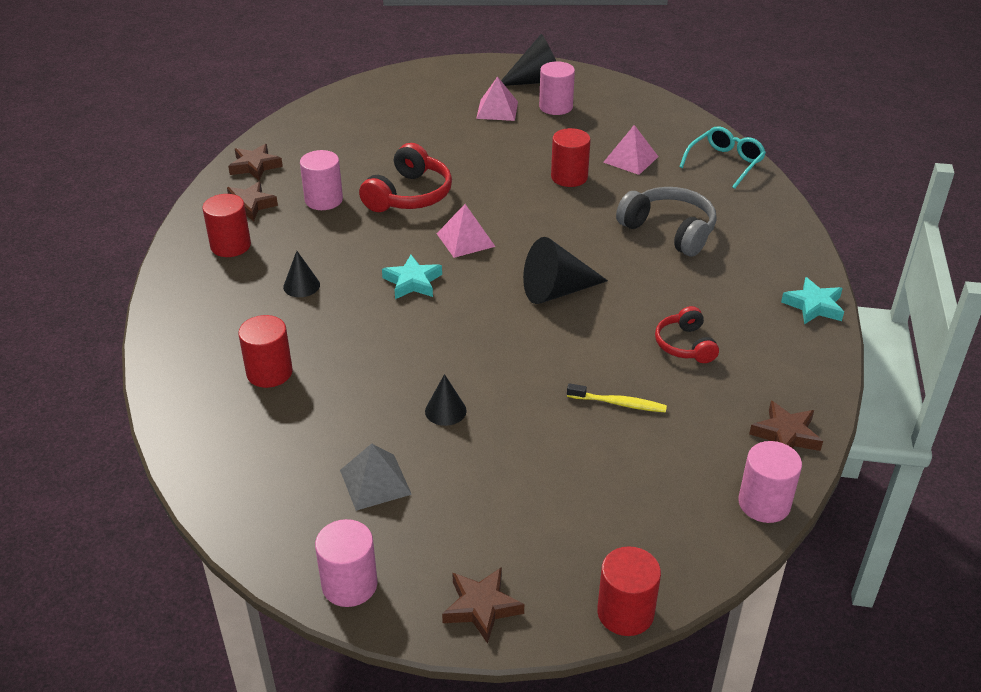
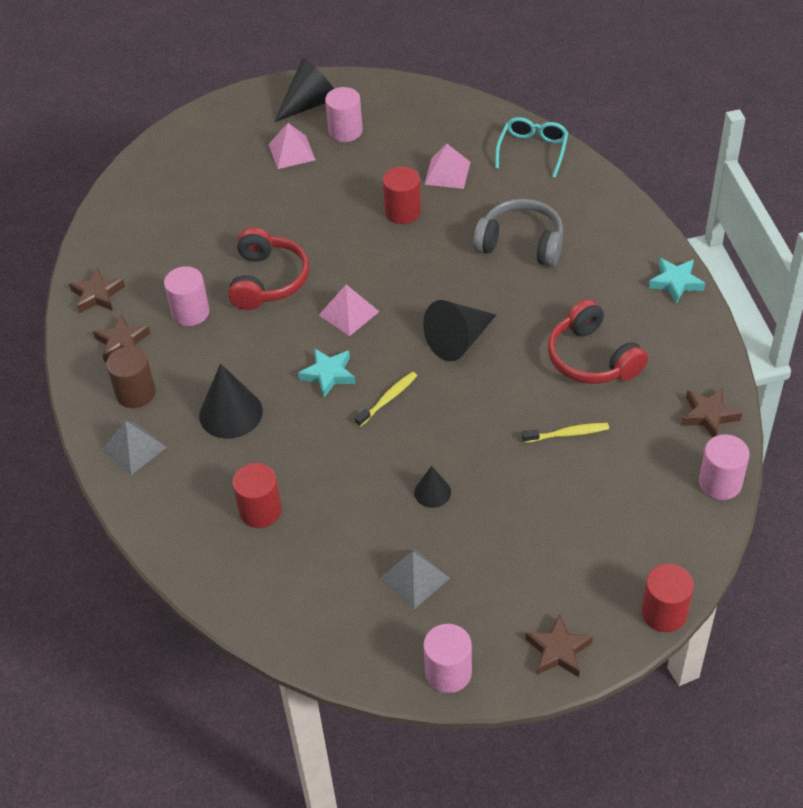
camera: 20 degrees left, 10 degrees up
(196, 287) = (134, 448): none -> grey pyramid
(230, 245) = (135, 393): red cylinder -> brown cylinder
(301, 286) = (231, 413): black cone -> black cone, size x1.80
(455, 318) = (388, 399): none -> yellow toothbrush
(685, 345) = (592, 358): red headphones -> red headphones, size x1.63

